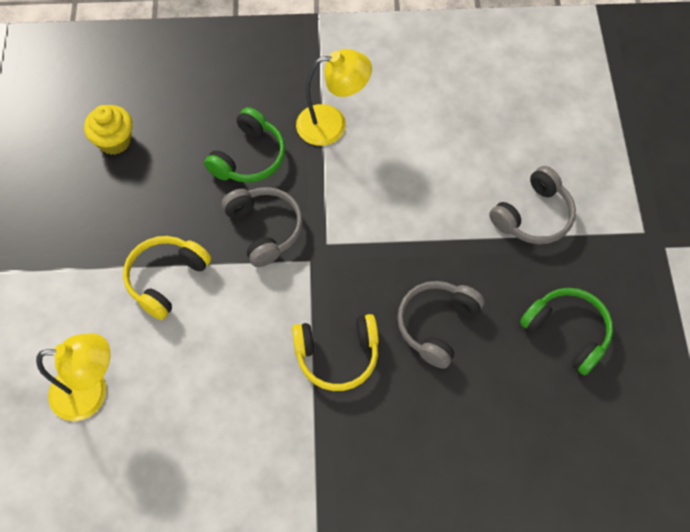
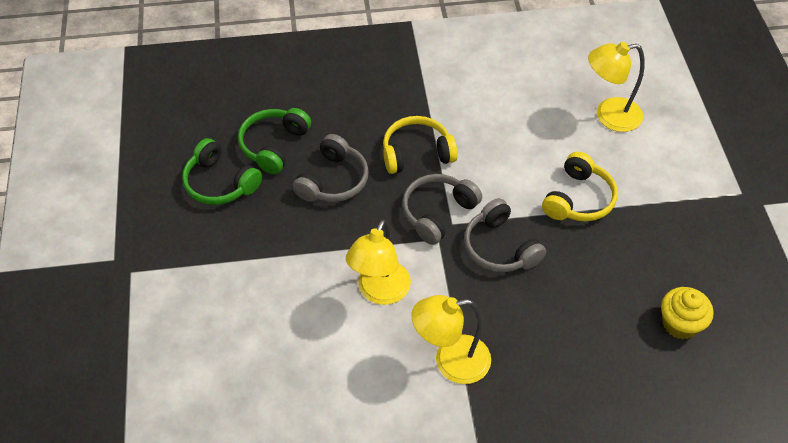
camera: 175 degrees right, 10 degrees down
(249, 157) = (533, 317): green headphones -> green headphones (274, 145)
(392, 192) = (379, 292): none -> yellow lamp
(533, 216) = (238, 279): grey headphones -> grey headphones (438, 213)

